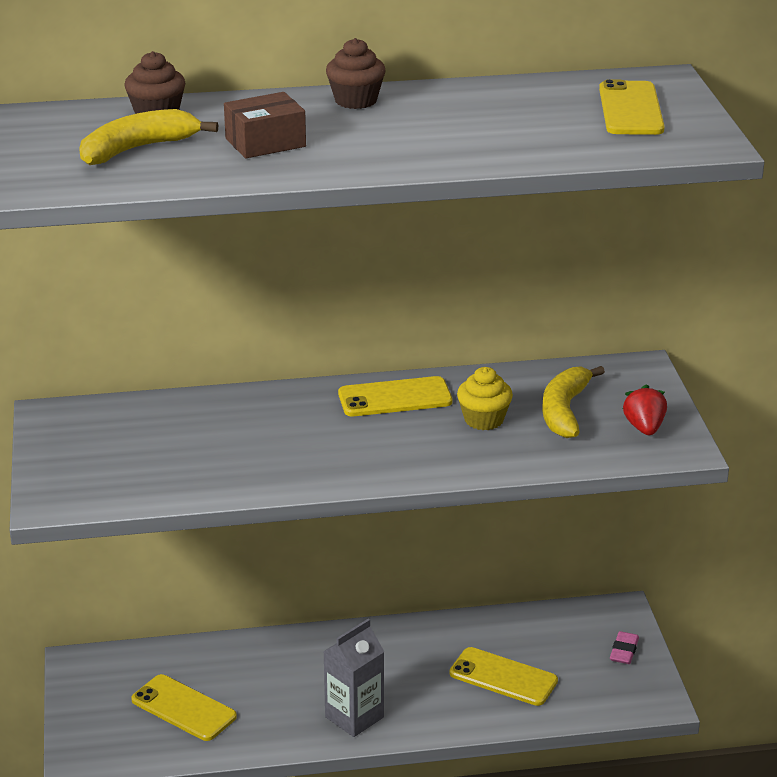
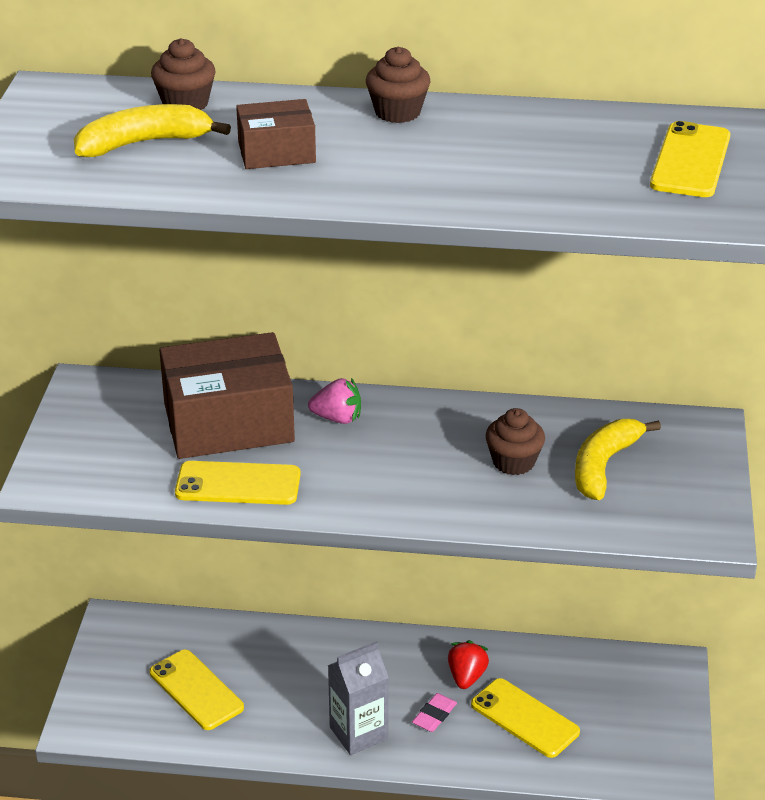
camera: 15 degrees right, 5 degrees up
(205, 426) = (228, 422): none -> brown box
(307, 408) = (337, 418): none -> pink strawberry
(395, 398) = (431, 421): yellow phone -> yellow phone (238, 484)
(484, 420) = (513, 462): yellow cupcake -> brown cupcake
(624, 651) = (661, 713): pink eraser -> pink eraser (434, 715)
(644, 428) = (681, 500): red strawberry -> red strawberry (466, 677)

